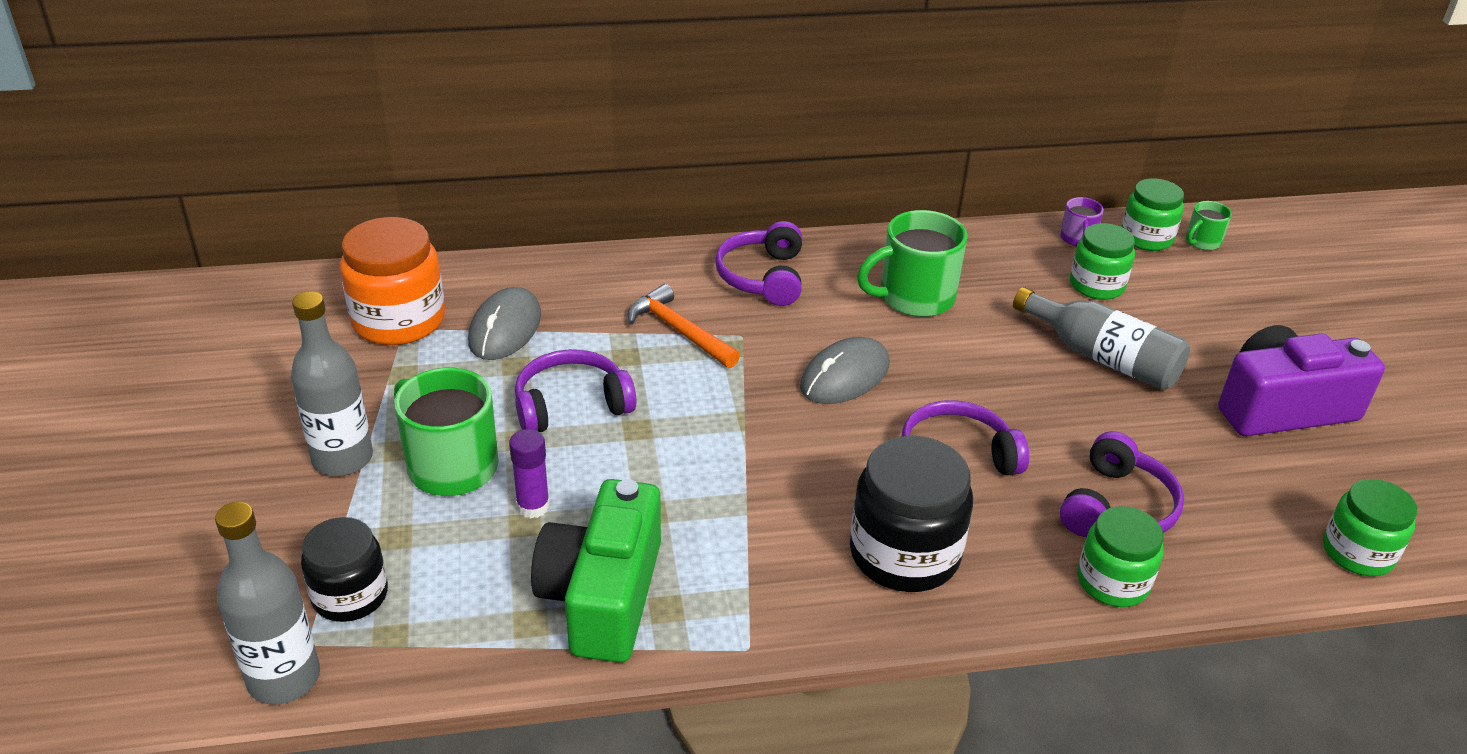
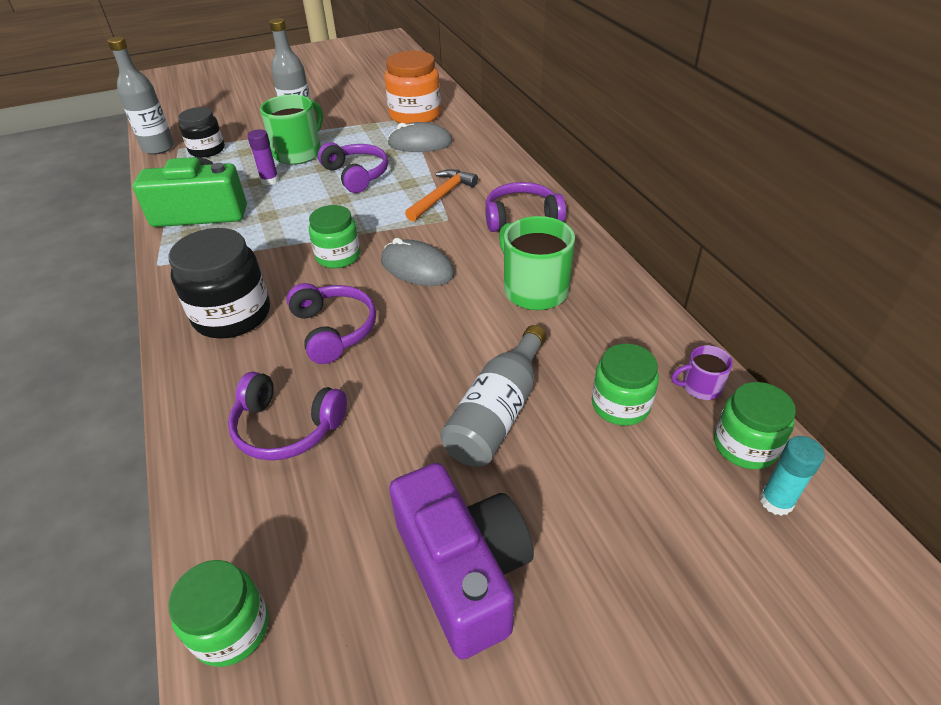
camera: 80 degrees right, 5 degrees up
(1112, 582) = (200, 426): green jar -> green jar (338, 256)
(1202, 242) = (776, 501): green mug -> turquoise glue stick

